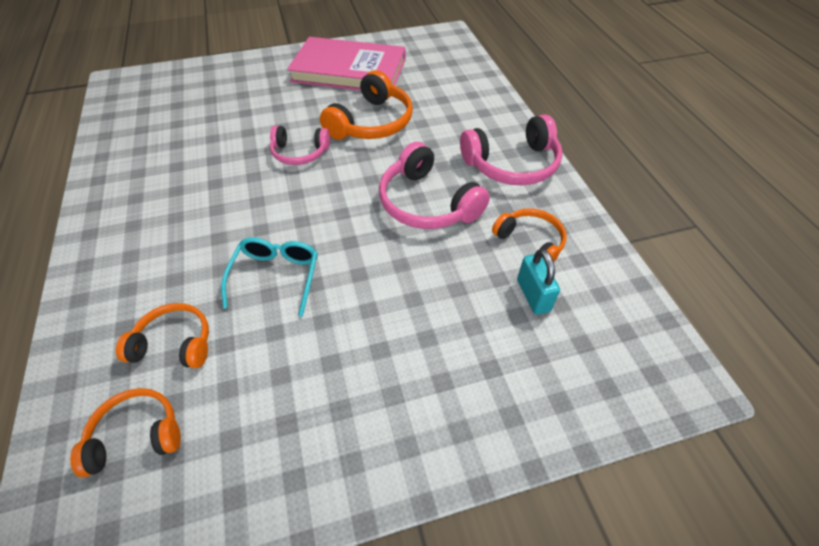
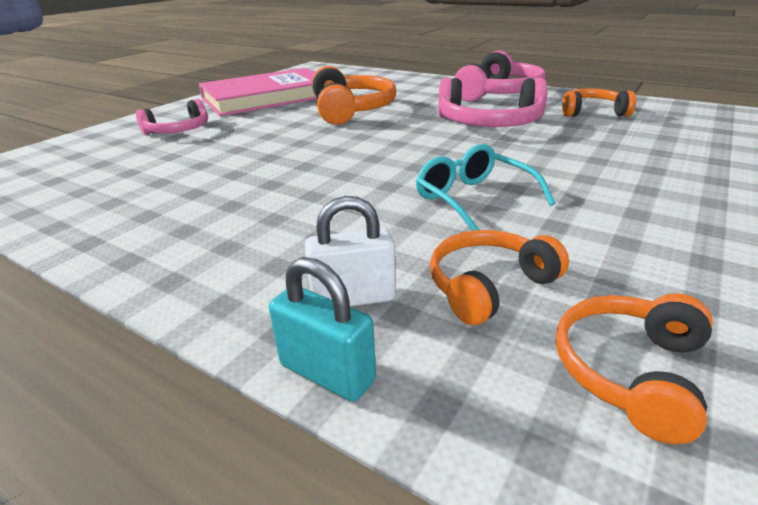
camera: 40 degrees left, 20 degrees down
(123, 302) = (353, 298): none -> white padlock
(299, 153) = (322, 140): pink headphones -> pink headphones (179, 130)
(533, 295) = (652, 127): turquoise padlock -> turquoise padlock (327, 373)

